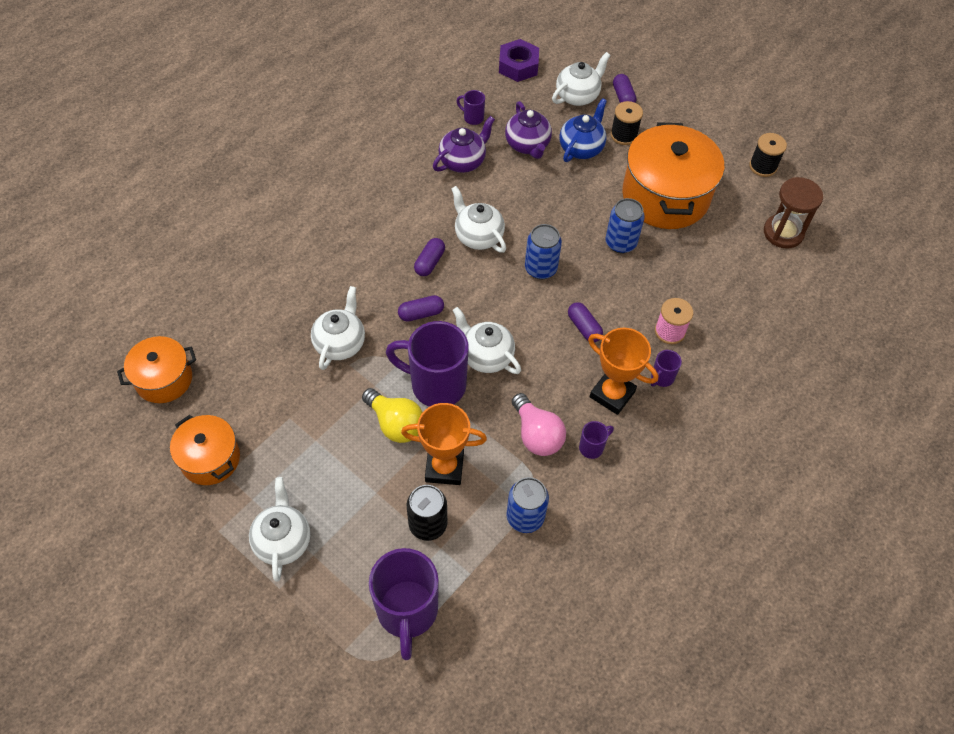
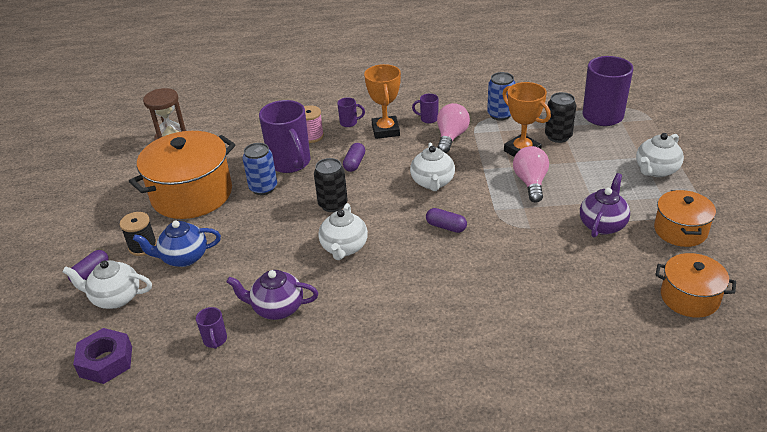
camera: 130 degrees left, 20 degrees down
(340, 343) = (524, 243): white teapot -> none
(395, 424) = (530, 183): yellow light bulb -> pink light bulb
(430, 262) = (400, 253): purple capsule -> none
(436, 385) = (482, 186): purple mug -> purple mug (290, 163)
(528, 145) = (213, 286): purple teapot -> purple teapot (602, 224)
(540, 268) = (333, 204): blue can -> black can
(763, 166) = (110, 173): black spool -> none

